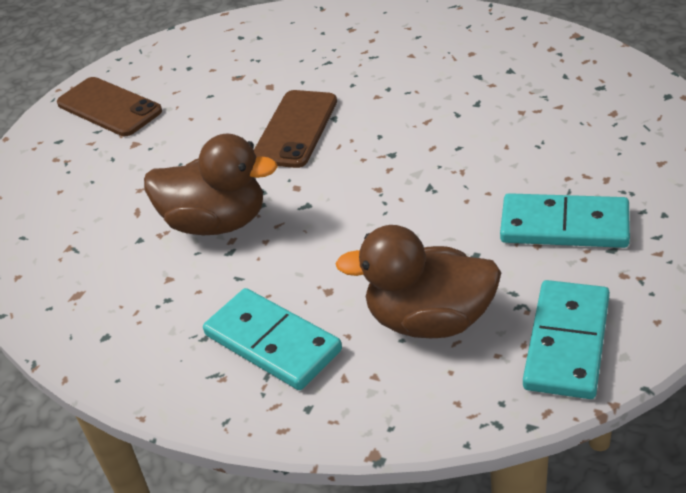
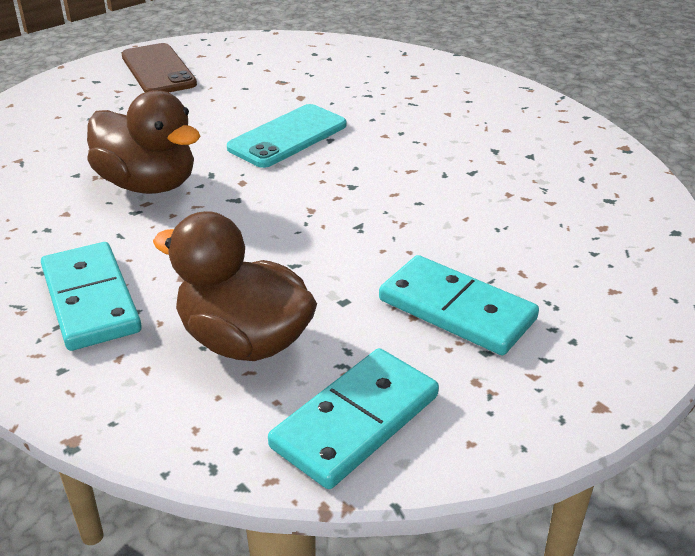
camera: 20 degrees right, 5 degrees down
(295, 129) = (288, 136): brown phone -> turquoise phone

